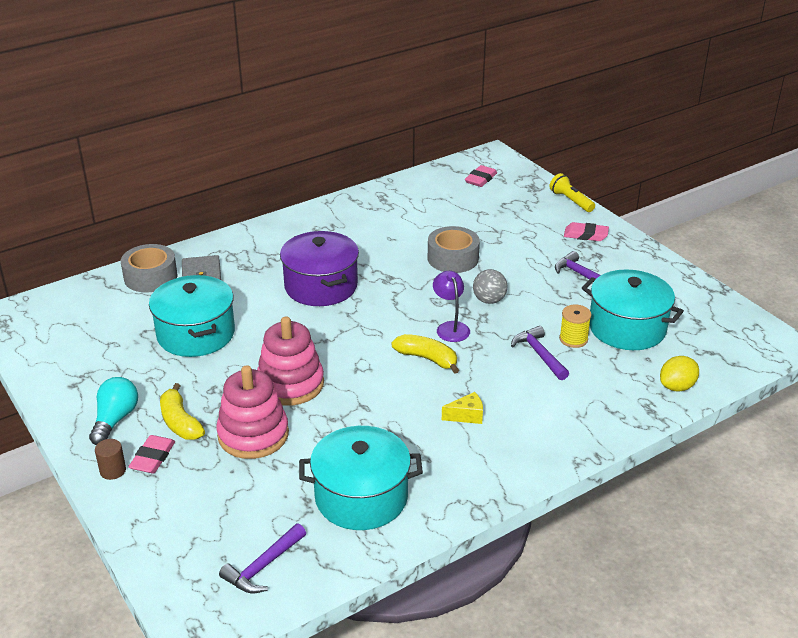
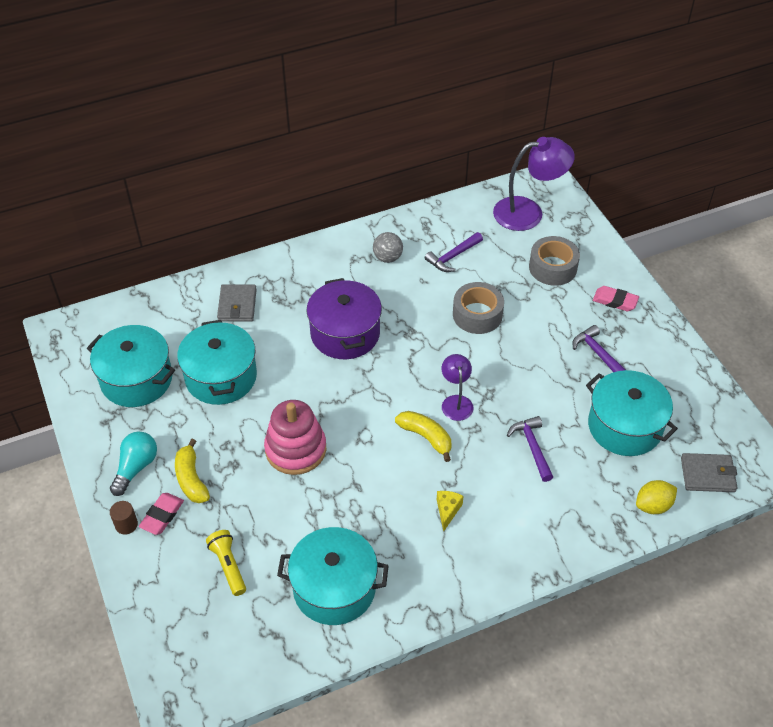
camera: 10 degrees right, 15 degrees up
(103, 346) = (136, 379): none -> turquoise pot
(150, 277) = (190, 301): grey tape -> grey tape (552, 267)
(253, 435) = (252, 503): pink stacking toy -> none
(263, 566) = (237, 649): purple hammer -> purple hammer (452, 256)
(466, 416) = (447, 511): yellow cheese -> yellow cheese turned 75 degrees counterclockwise
(481, 179) = (528, 212): pink eraser -> purple lamp
(489, 300) = (500, 373): grey ball -> grey ball (387, 257)
(571, 201) = (611, 253): yellow flashlight -> yellow flashlight (228, 566)
(573, 339) = (569, 433): yellow spool -> none
(722, 356) = (707, 475): none -> grey wallet

